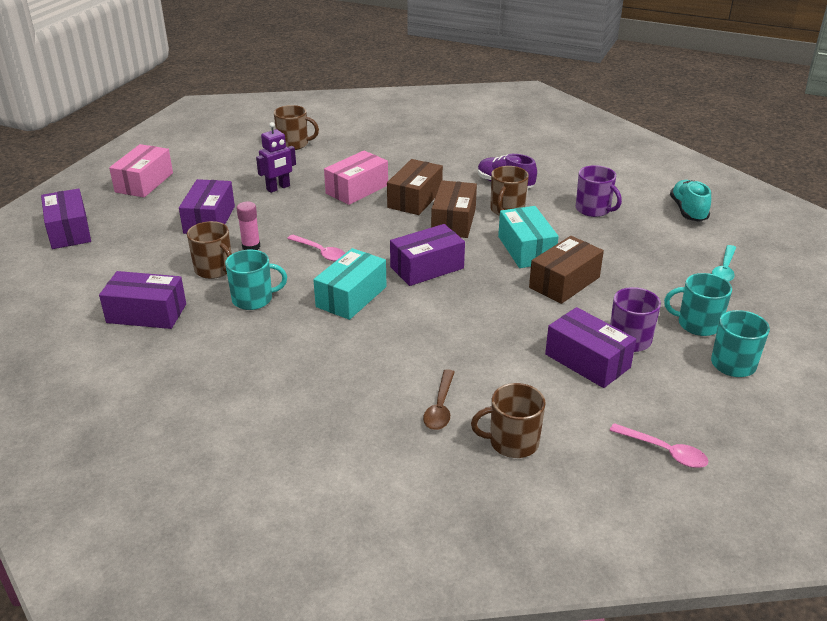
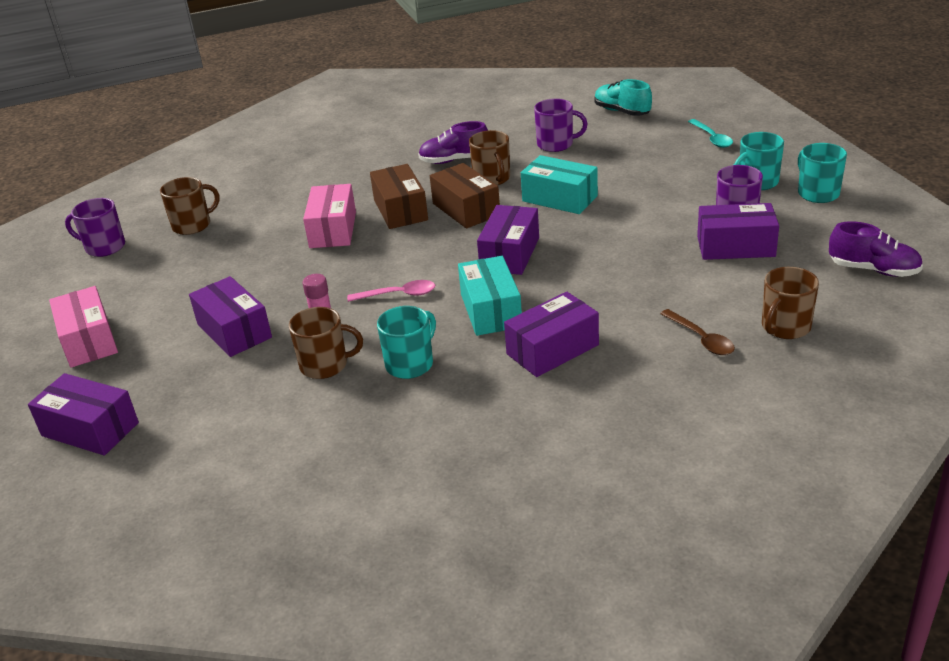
camera: 40 degrees left, 0 degrees up
(146, 313) = (331, 438): purple box -> purple box (552, 349)
(234, 133) = (104, 247): none -> purple mug
(278, 188) = (252, 268): purple robot -> none
(564, 282) = (628, 205): brown box -> none
(664, 451) = (873, 270): pink spoon -> purple shoe

